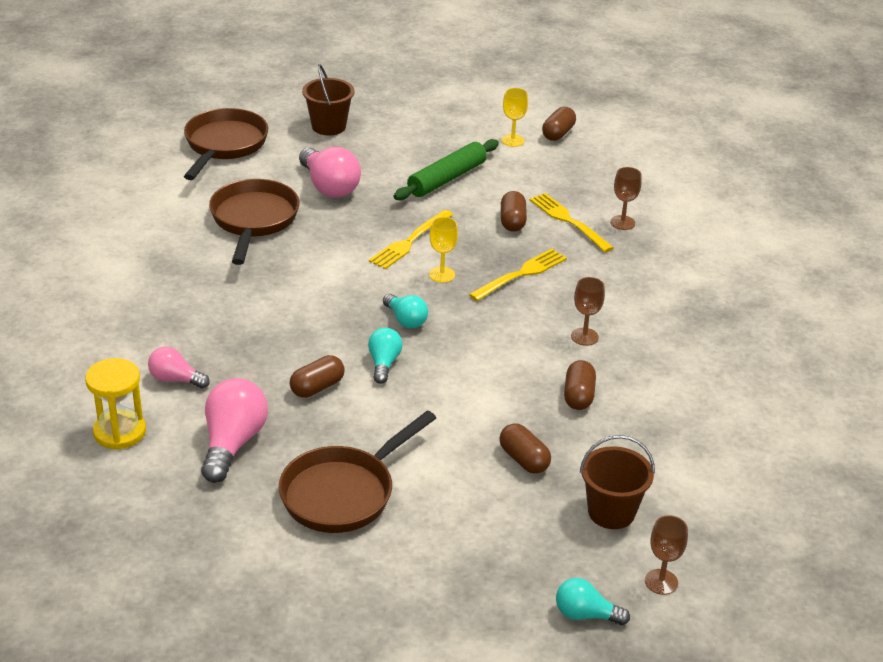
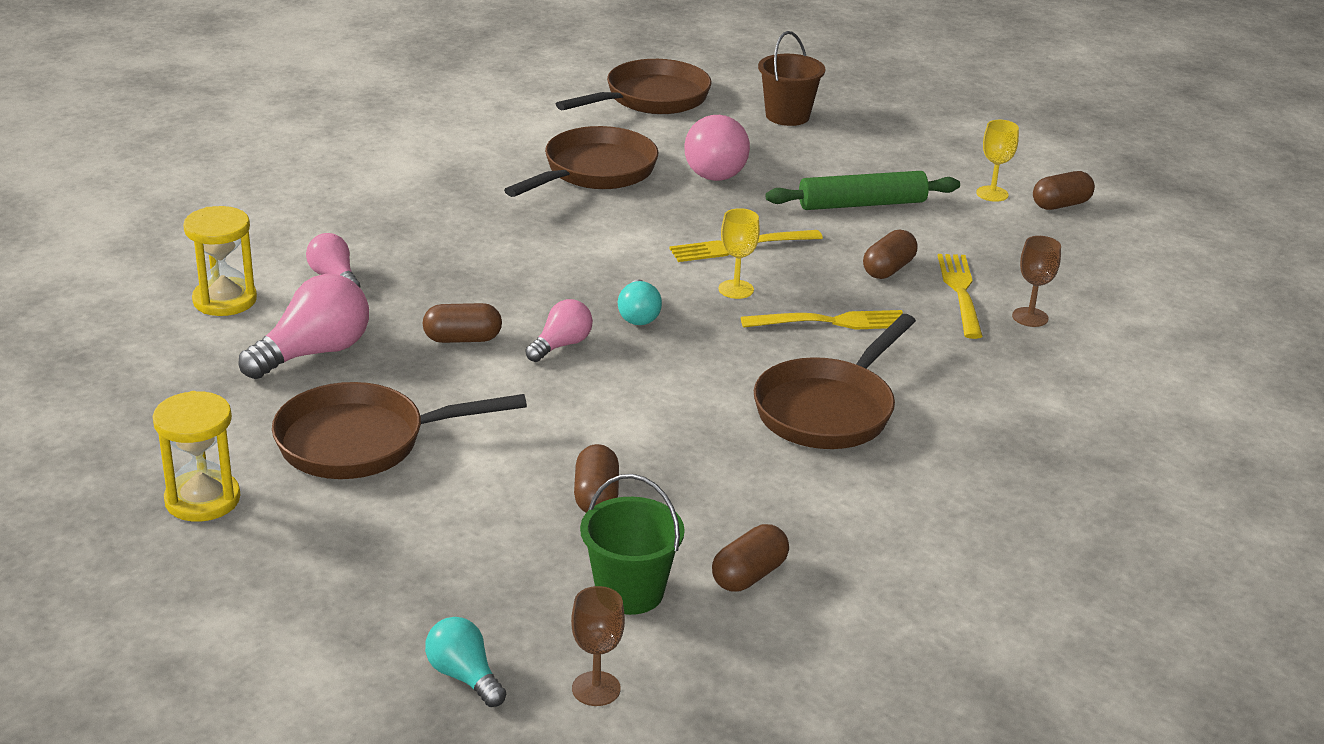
camera: 35 degrees right, 5 degrees down
(292, 586) = (202, 500): none -> yellow hourglass
(384, 363) = (561, 345): turquoise light bulb -> pink light bulb
(578, 396) = (743, 463): brown capsule -> brown capsule (749, 575)
(584, 337) = (829, 410): brown goblet -> brown pan
(611, 512) = (630, 592): brown bucket -> green bucket

